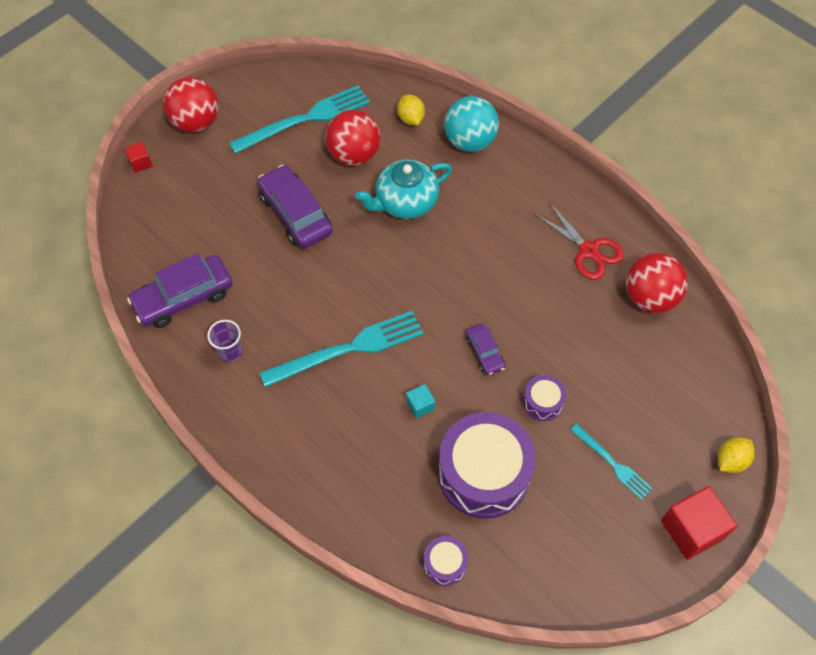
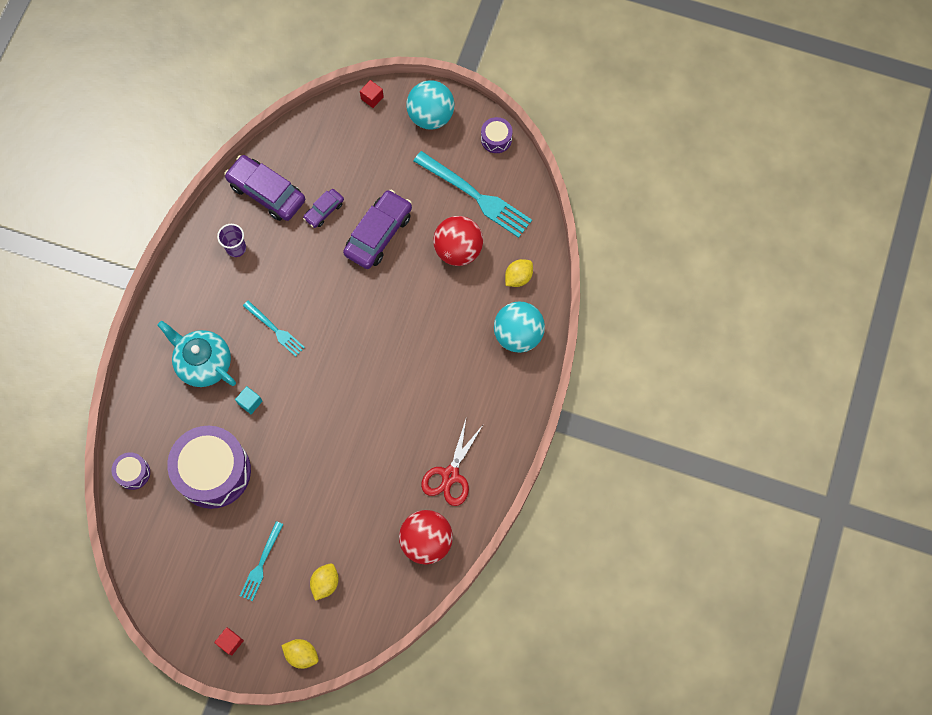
camera: 65 degrees right, 10 degrees up
(196, 122) = (431, 116): red ball -> turquoise ball
(348, 349) = (275, 330): turquoise fork -> turquoise fork, size x0.55
(405, 202) = (430, 311): turquoise teapot -> turquoise teapot (203, 363)
(484, 353) = (316, 431): purple car -> purple car (324, 211)
(543, 402) = (291, 492): purple drum -> purple drum (496, 139)
(659, 407) = (325, 583): none -> yellow lemon
(692, 529) = (230, 642): red cube -> red cube, size x0.50

